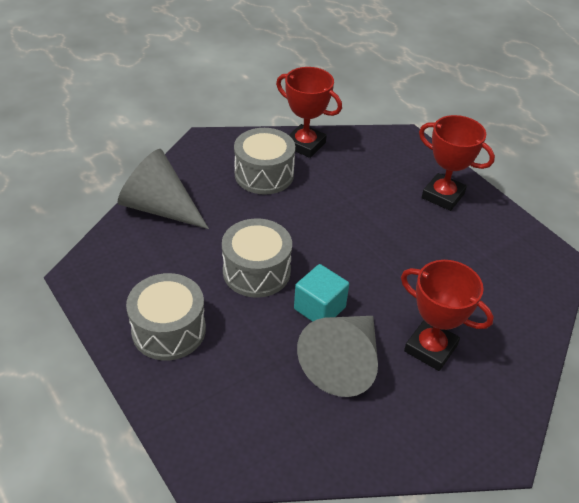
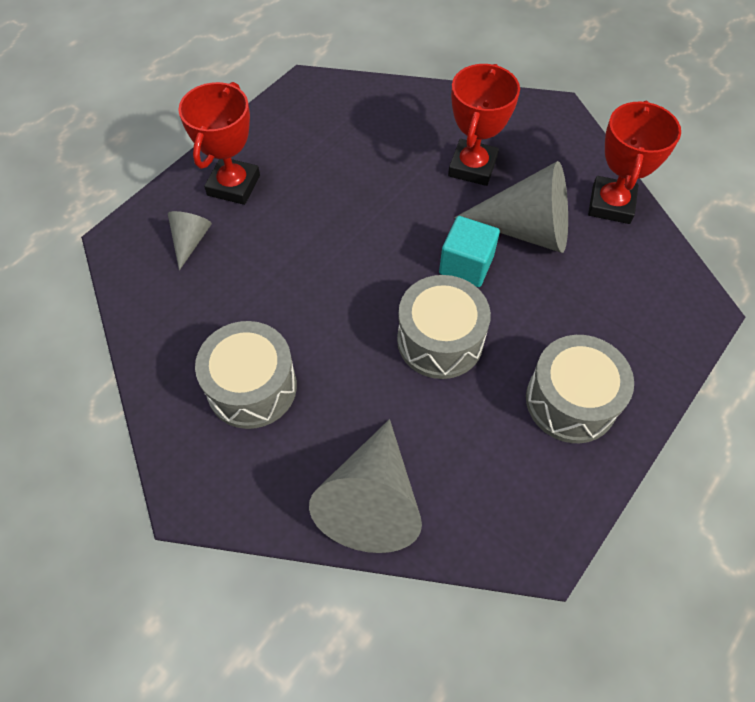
camera: 105 degrees left, 15 degrees up
(305, 145) = (166, 354): red trophy -> red trophy (611, 204)
(394, 167) = (190, 241): none -> grey cone

